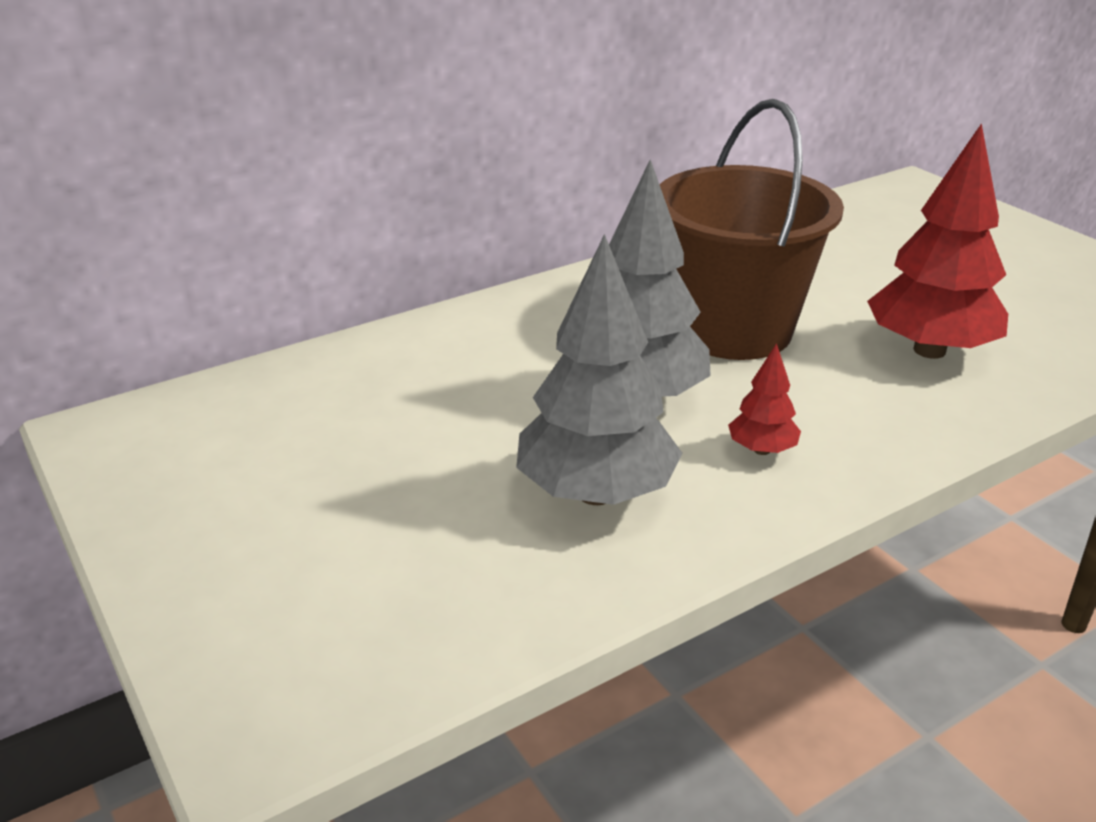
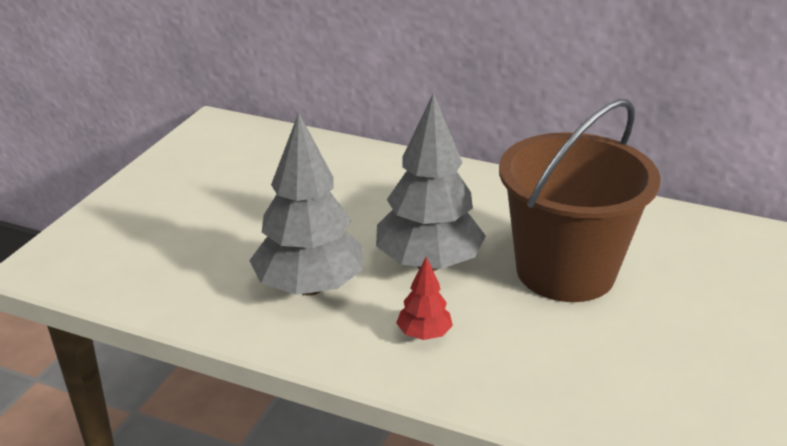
camera: 55 degrees right, 0 degrees up
(929, 350) = (663, 374): red tree -> none

